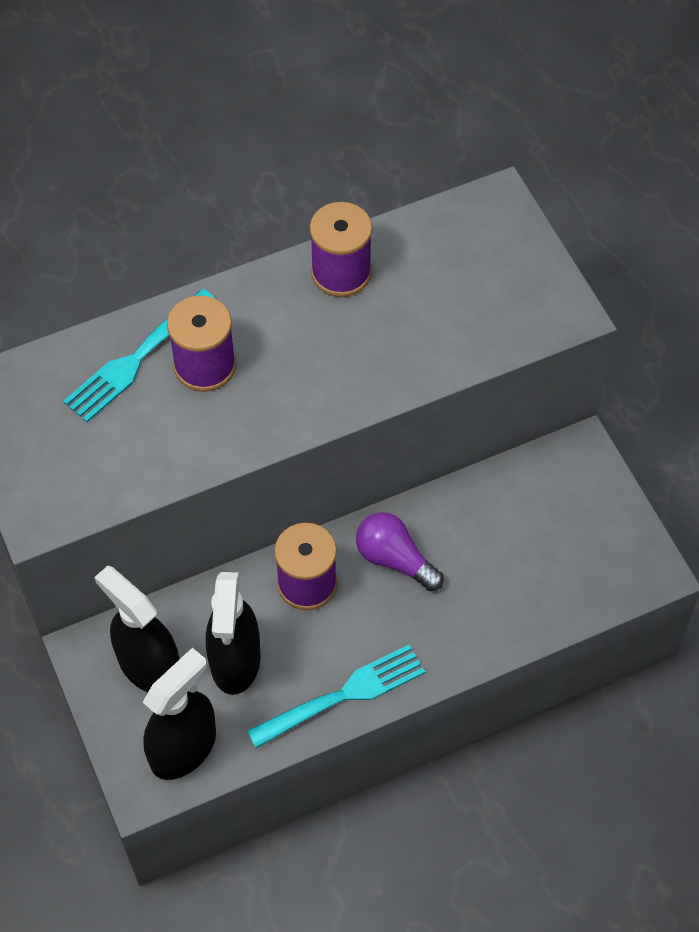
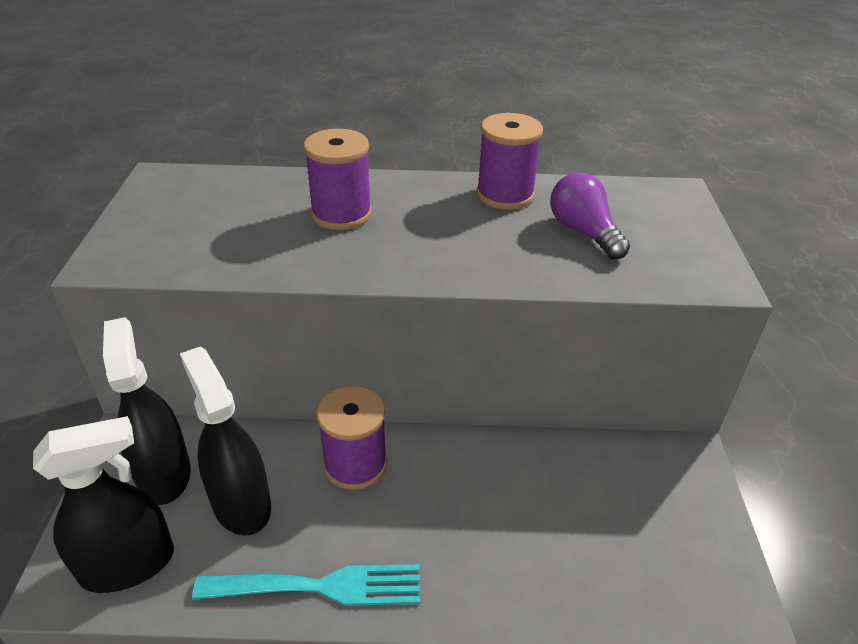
camera: 25 degrees right, 20 degrees down
(137, 358) = (291, 194): turquoise fork -> none
(235, 660) = (241, 503): black spray bottle -> black spray bottle turned 120 degrees clockwise
(394, 559) = (452, 477): purple light bulb -> purple light bulb (584, 232)

